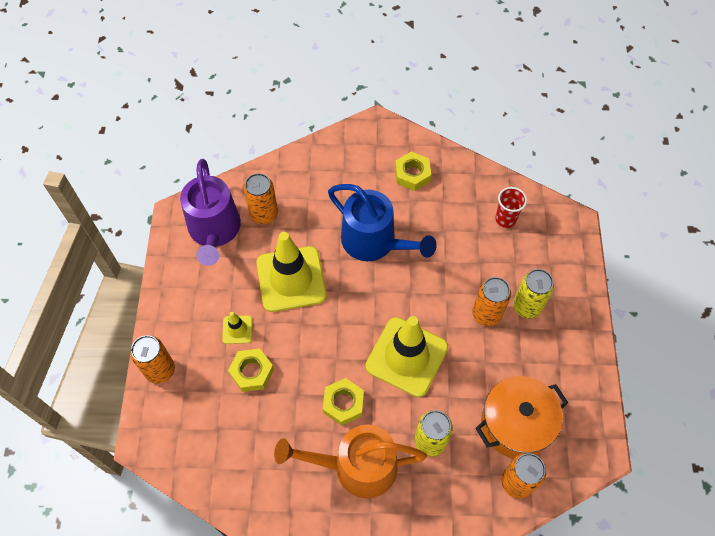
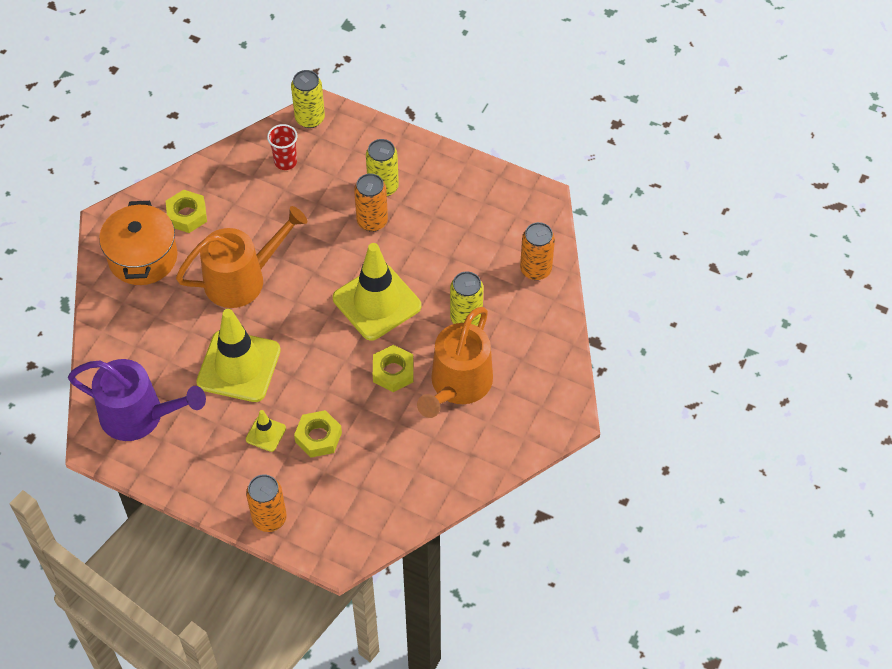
camera: 65 degrees left, 5 degrees down
(264, 214) = (149, 363): orange can -> none
(374, 242) = (242, 279): blue watering can -> orange watering can
(515, 424) = (485, 247): orange pot -> orange pot (143, 257)
(560, 216) = (310, 118): none -> yellow can

